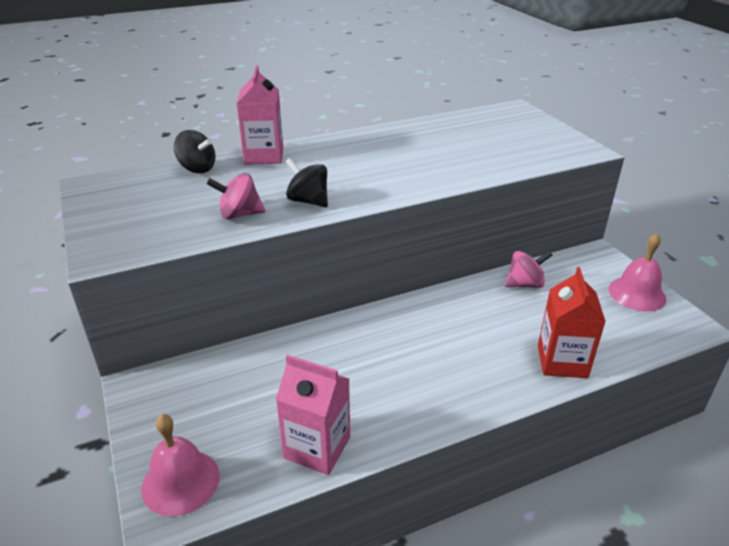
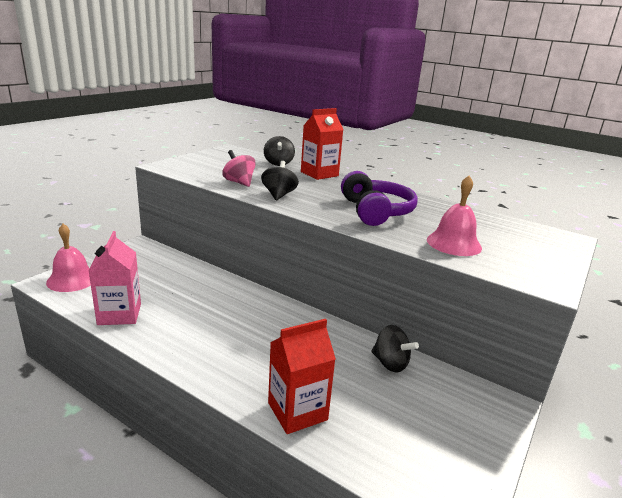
camera: 55 degrees right, 10 degrees down
(264, 156) = (319, 174): pink carton -> red carton
(402, 163) = (375, 211): none -> purple headphones
(525, 284) = (390, 363): pink spinning top -> black spinning top
(637, 294) = (467, 449): pink bell -> pink bell (453, 243)

